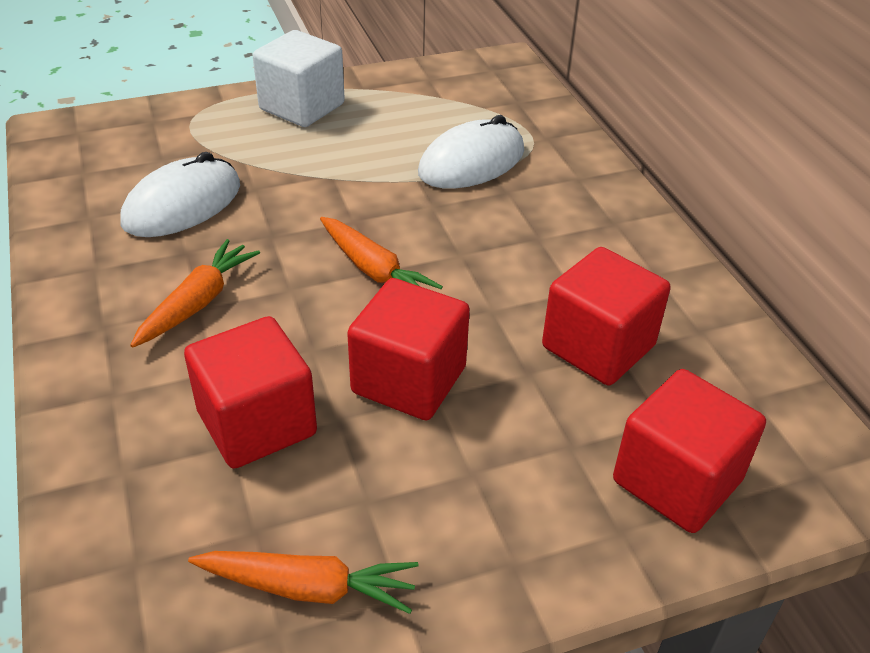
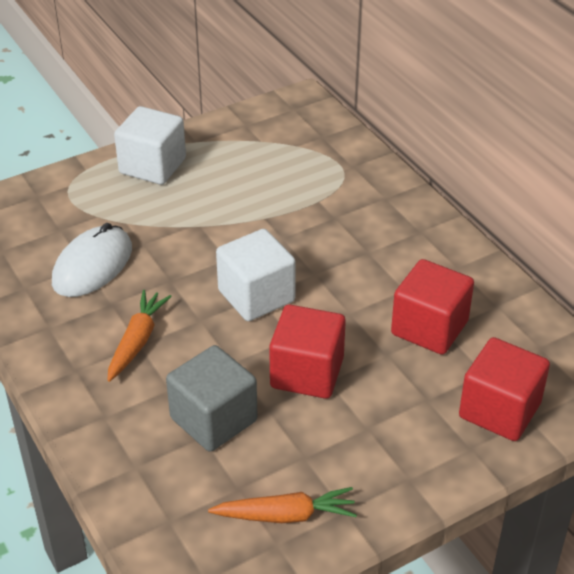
camera: 10 degrees left, 0 degrees up
(257, 423) = (213, 419): red cube -> grey cube
(374, 270) = (256, 296): orange carrot -> white cube
(471, 162) = (301, 196): white mouse -> none

